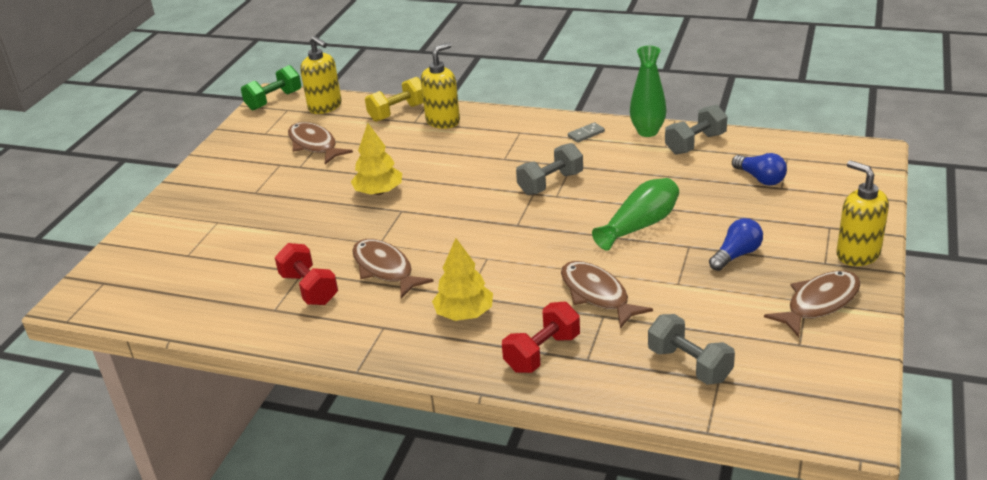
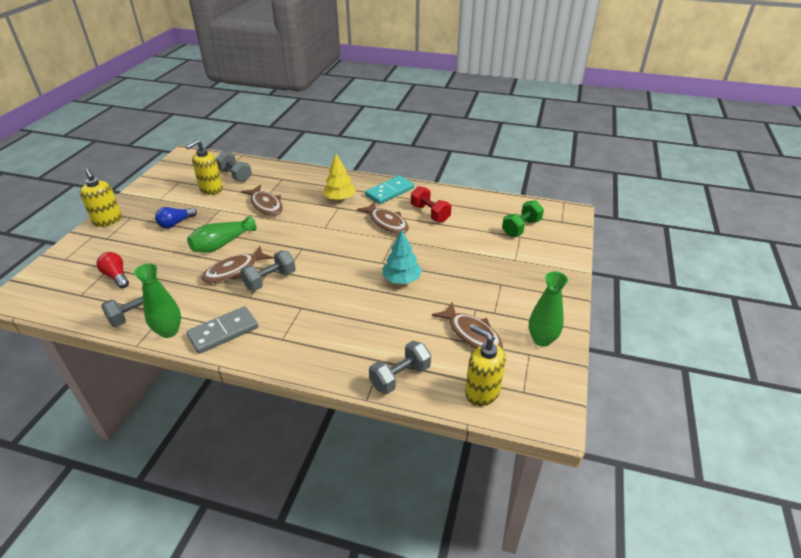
camera: 175 degrees right, 5 degrees up
(243, 144) = (542, 339): none -> green vase
(274, 100) = (547, 409): green dumbbell -> green dumbbell (521, 228)
(369, 332) = (389, 192): none -> turquoise domino
(378, 192) = (401, 279): yellow tree -> turquoise tree
(398, 112) = (400, 377): yellow dumbbell -> grey dumbbell
(443, 121) = (353, 359): yellow soap dispenser -> yellow soap dispenser (211, 190)
(542, 353) = (302, 181): red dumbbell -> none
(586, 134) = (223, 332): grey domino -> grey domino, size x2.04
(760, 178) = (116, 276): blue light bulb -> red light bulb
(819, 303) = (153, 197): brown fish -> brown fish (234, 270)

